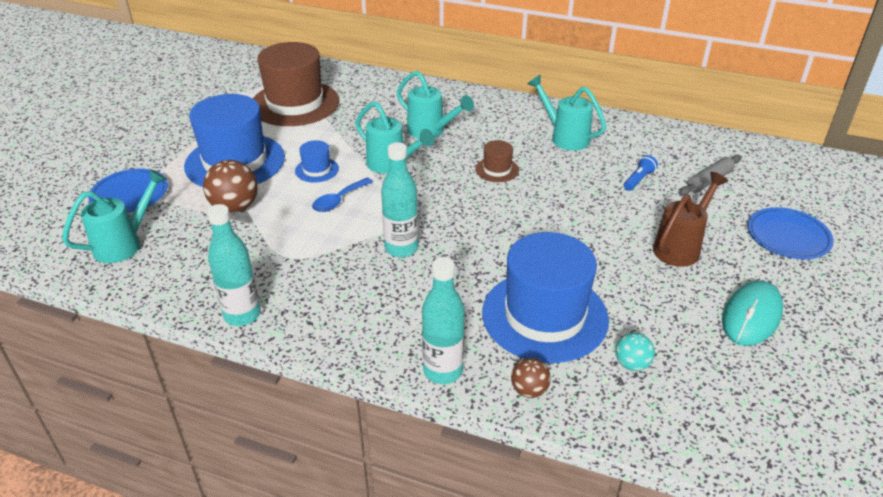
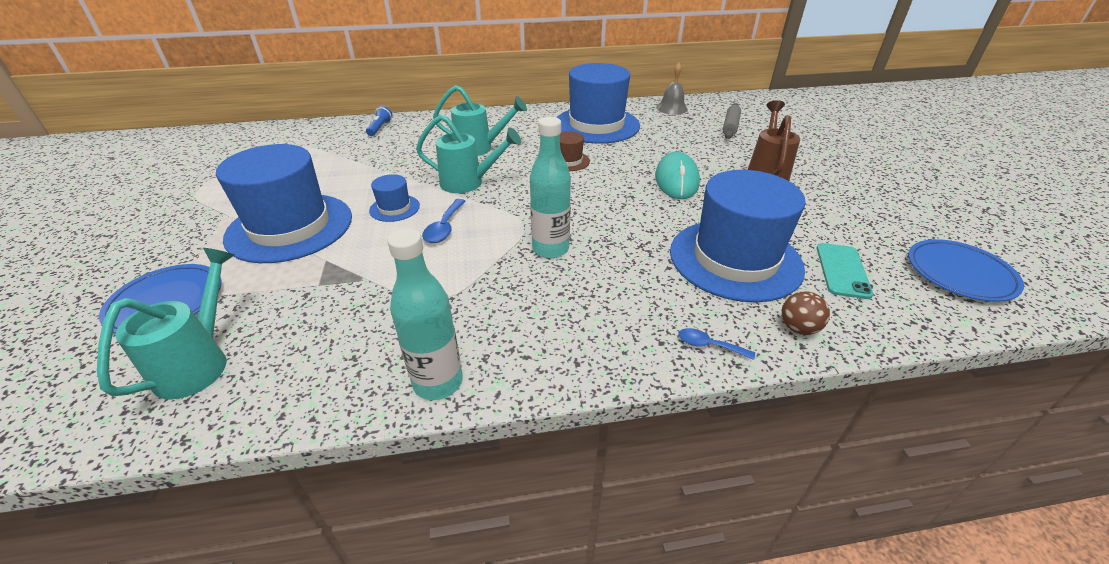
camera: 30 degrees left, 0 degrees up
(235, 207) = (328, 271): brown ball -> none
(295, 103) = (318, 159): brown hat -> none
(443, 371) = (708, 345): turquoise bottle -> blue spoon
(564, 137) = (596, 125): turquoise watering can -> blue hat
(631, 364) = (842, 270): turquoise ball -> turquoise phone
(638, 179) = (683, 138): blue flashlight -> blue flashlight (380, 128)
(668, 139) = (671, 108): none -> grey bell
(751, 316) = (869, 203): turquoise mouse -> turquoise mouse (676, 180)
(788, 237) = (821, 146): blue plate -> blue plate (960, 273)

